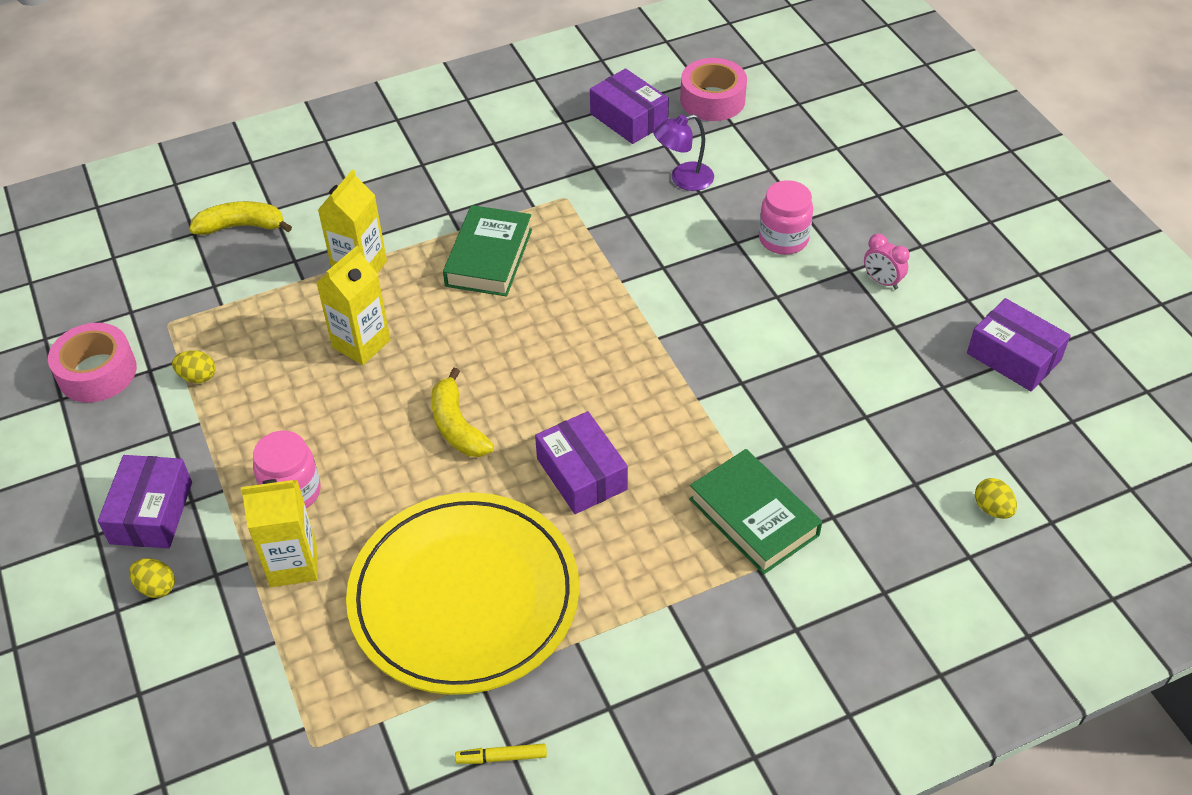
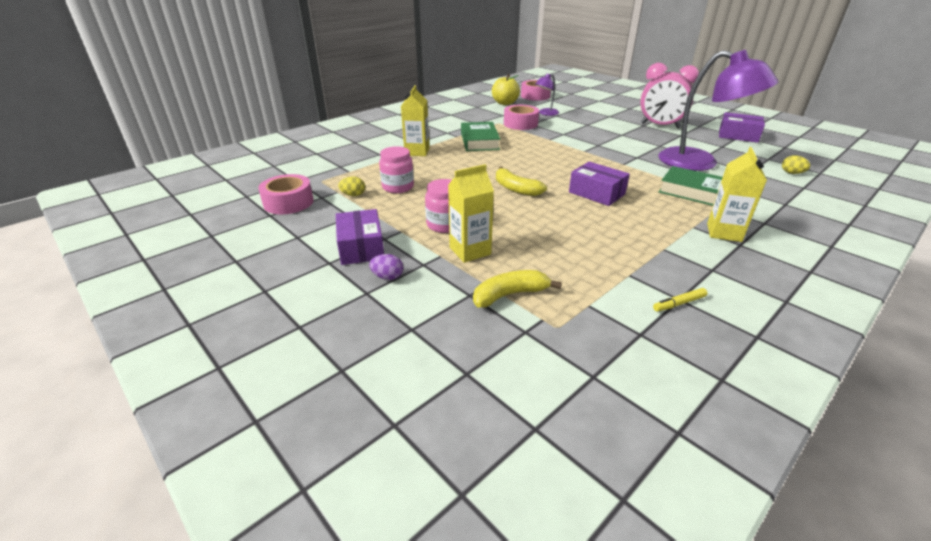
camera: 20 degrees left, 15 degrees down
(156, 587) = (387, 277): yellow egg -> purple egg
(241, 226) = (342, 148): yellow banana -> yellow banana (509, 295)
(361, 344) = (438, 172): yellow carton -> yellow carton (724, 232)
(464, 597) = (583, 244): yellow plate -> none
(605, 210) = (520, 124): none -> pink tape
(629, 118) = (505, 103): purple box -> yellow apple
(783, 239) = (606, 121): pink jar -> pink jar (398, 187)
(844, 431) = (700, 163): none -> purple lamp
(882, 281) = (660, 126): pink clock -> pink clock, size x2.28

